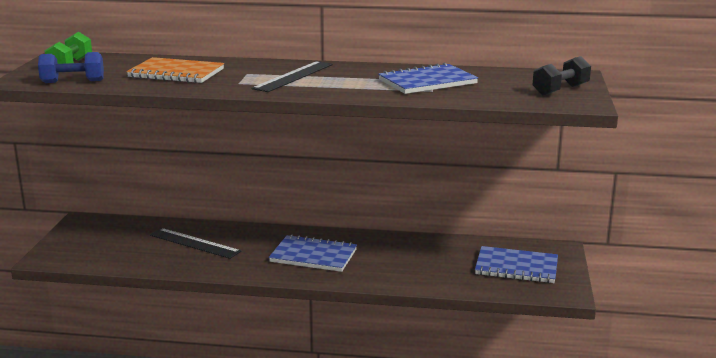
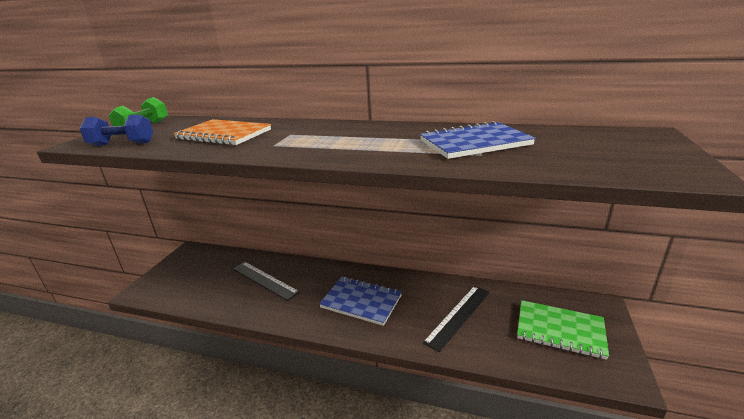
camera: 10 degrees right, 5 degrees up
(293, 76) = (333, 137): black ruler -> black ruler (458, 316)
(516, 267) = (560, 330): blue notebook -> green notebook
(560, 90) = (644, 153): black dumbbell -> none

